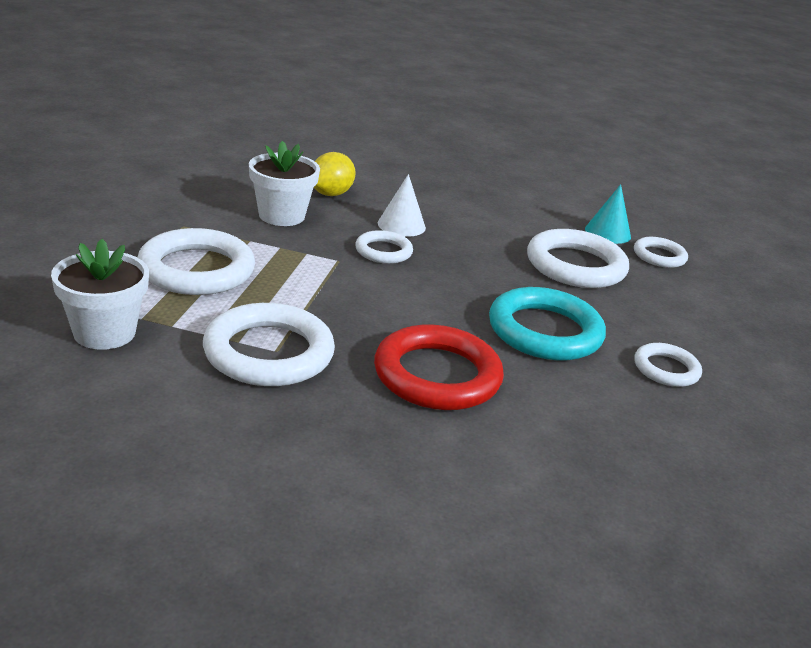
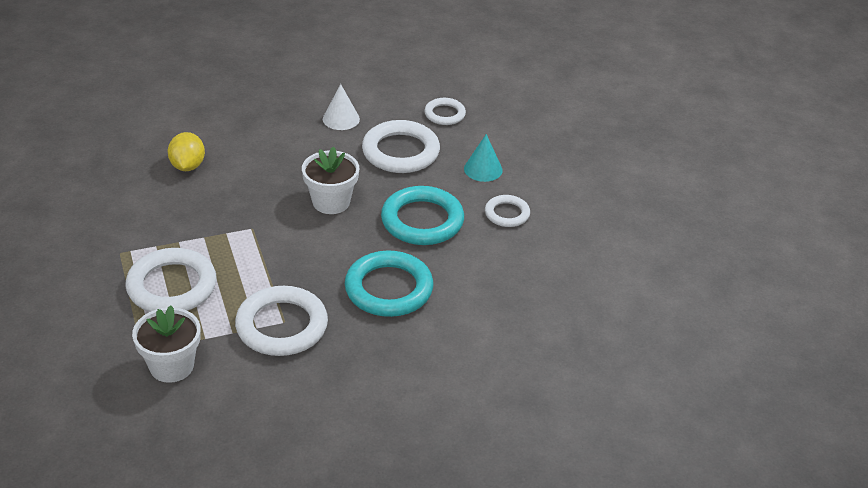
camera: 30 degrees left, 10 degrees up
(281, 215) = (176, 206): white flower pot -> white flower pot (331, 202)
(383, 251) = (273, 204): white ring -> none
(401, 225) = (263, 172): white cone -> white cone (341, 119)
(437, 375) = (389, 289): red ring -> turquoise ring
(607, 232) = (399, 107): turquoise cone -> turquoise cone (483, 169)

